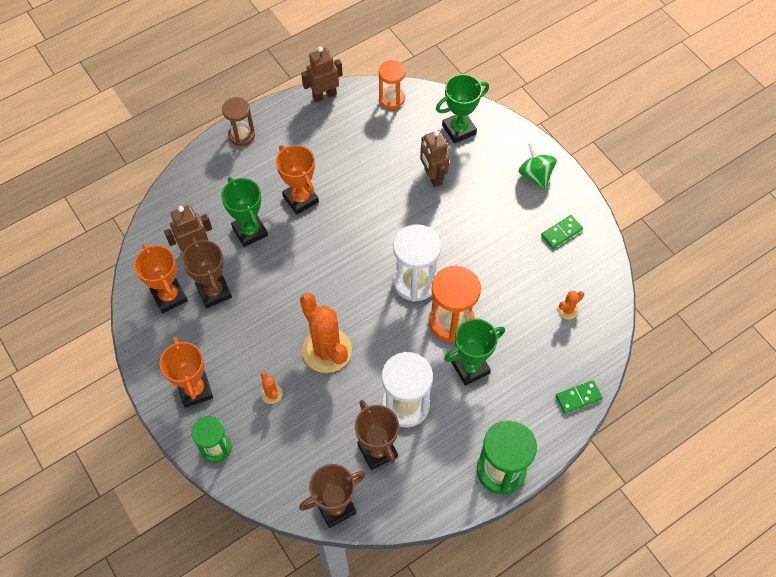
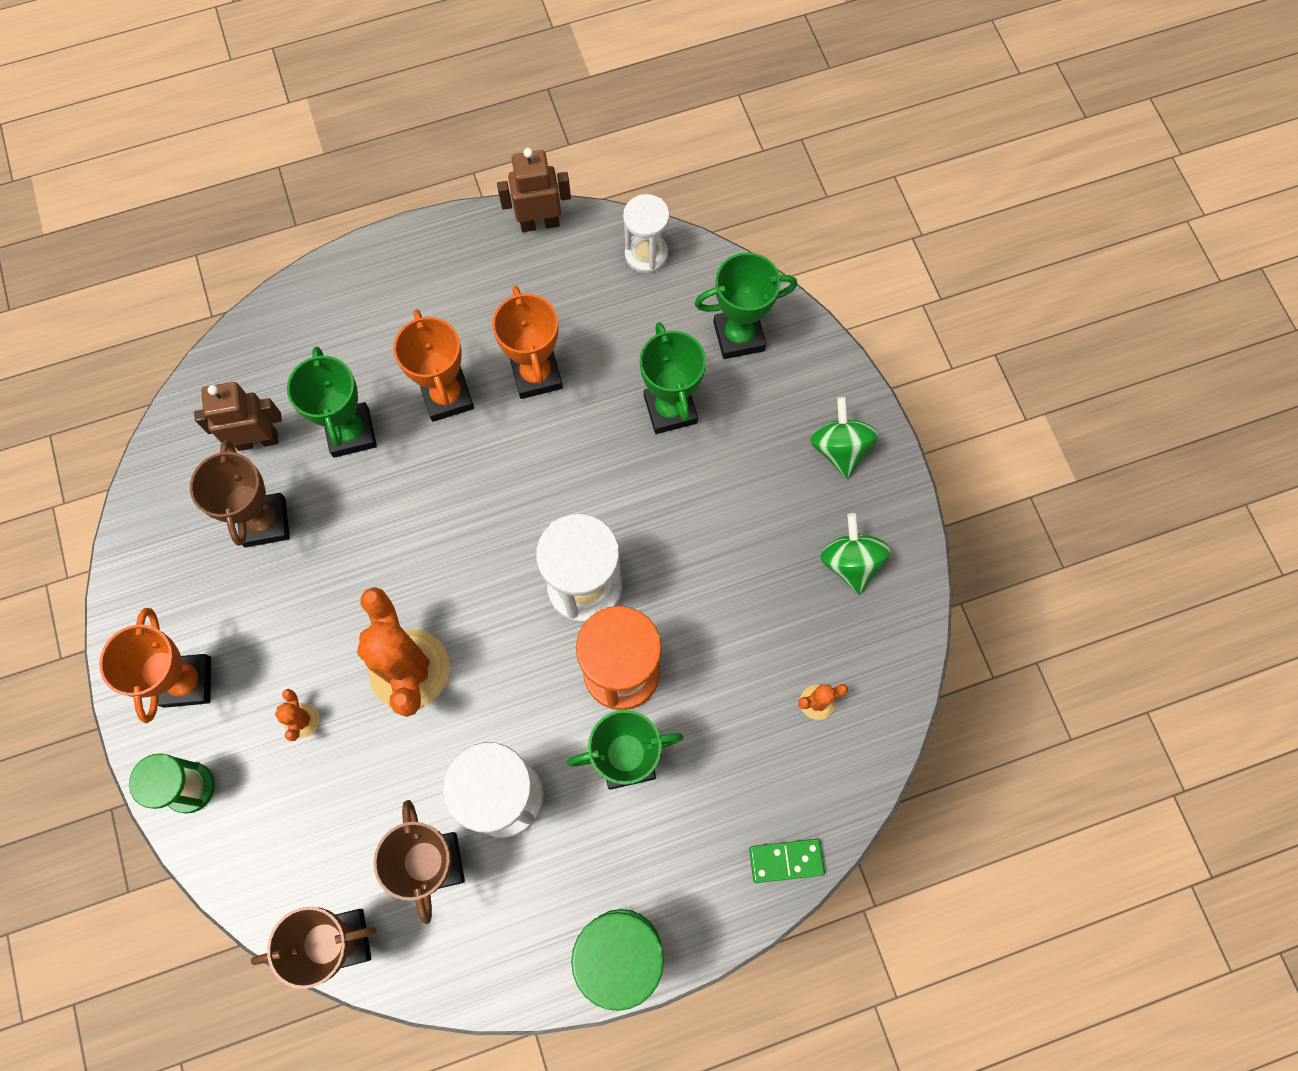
camera: 15 degrees right, 10 degrees up
(169, 296) = (195, 512): orange trophy -> orange trophy (536, 375)
(241, 135) = (388, 262): brown hourglass -> none
(391, 98) = (646, 254): orange hourglass -> white hourglass
(432, 176) = (670, 409): brown robot -> green trophy
(561, 233) = (850, 562): green domino -> green spinning top

